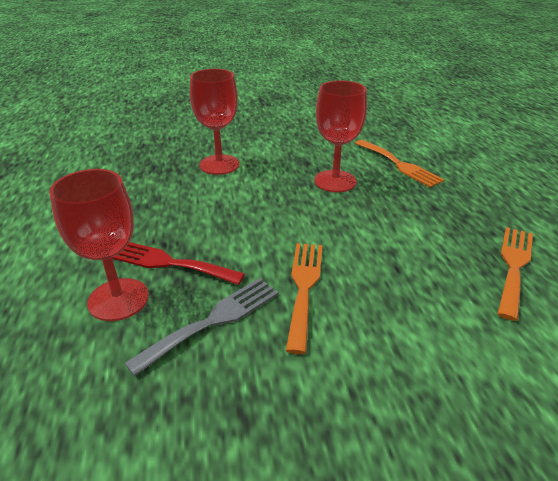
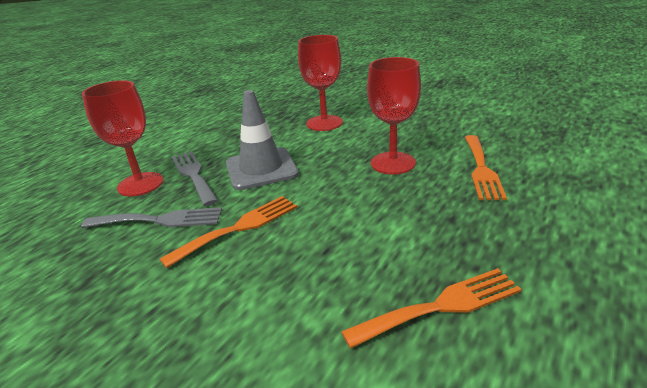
camera: 45 degrees right, 5 degrees down
(168, 263) = (193, 175): red fork -> grey fork
(232, 228) = (261, 169): none -> grey traffic cone

